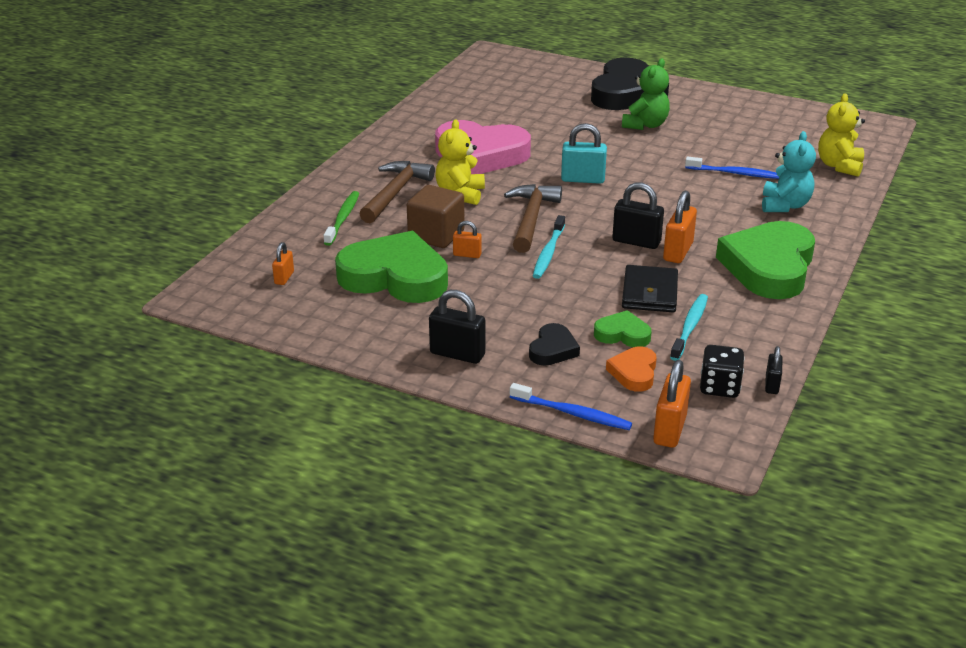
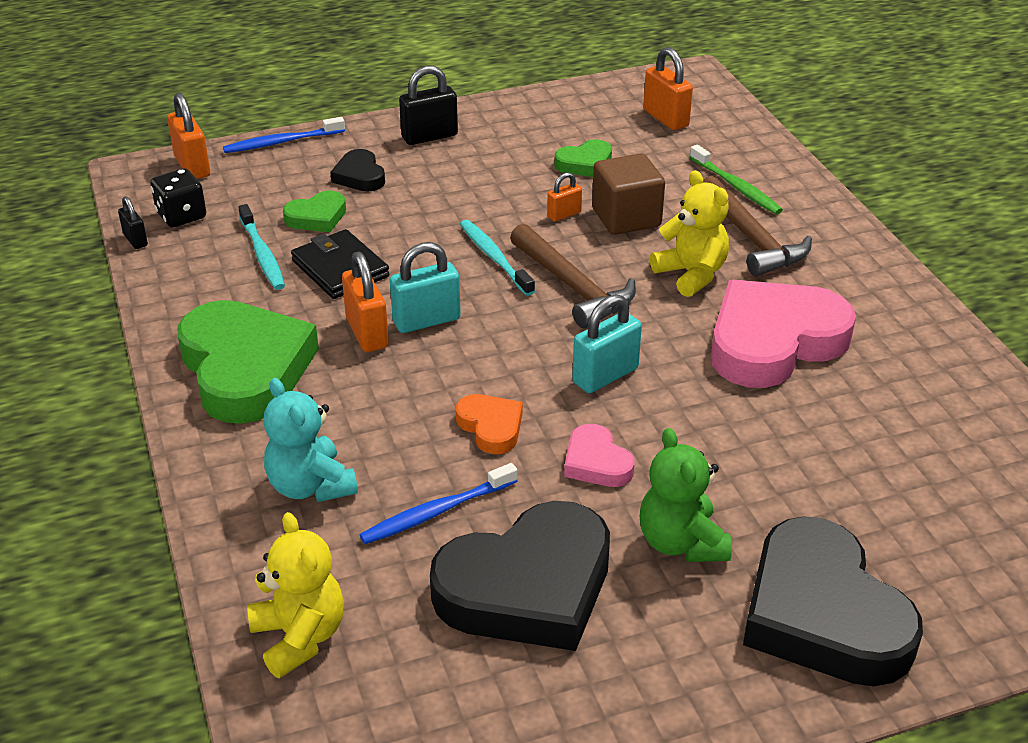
camera: 135 degrees right, 5 degrees up
(284, 278) = (665, 118): orange padlock -> orange padlock, size x1.73
(395, 277) = (585, 164): green heart -> green heart, size x0.47
(634, 372) = (268, 192): orange heart -> orange heart (491, 427)
(636, 242) = (426, 320): black padlock -> turquoise padlock
(639, 157) = (596, 462): none -> pink heart
(726, 140) = (528, 587): none -> black heart

